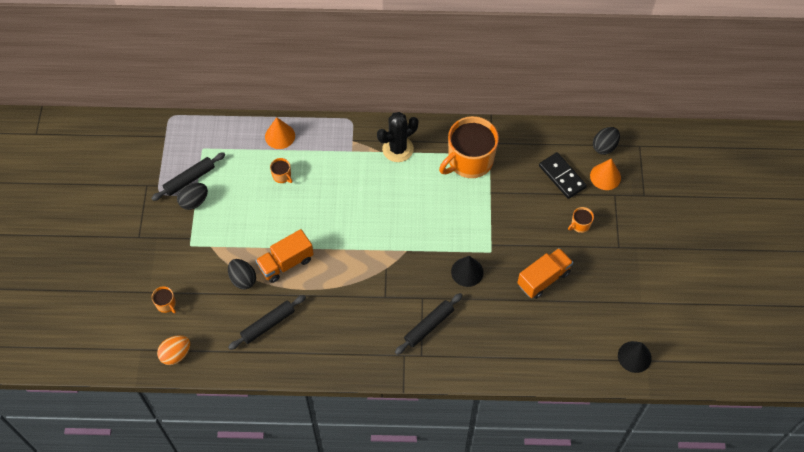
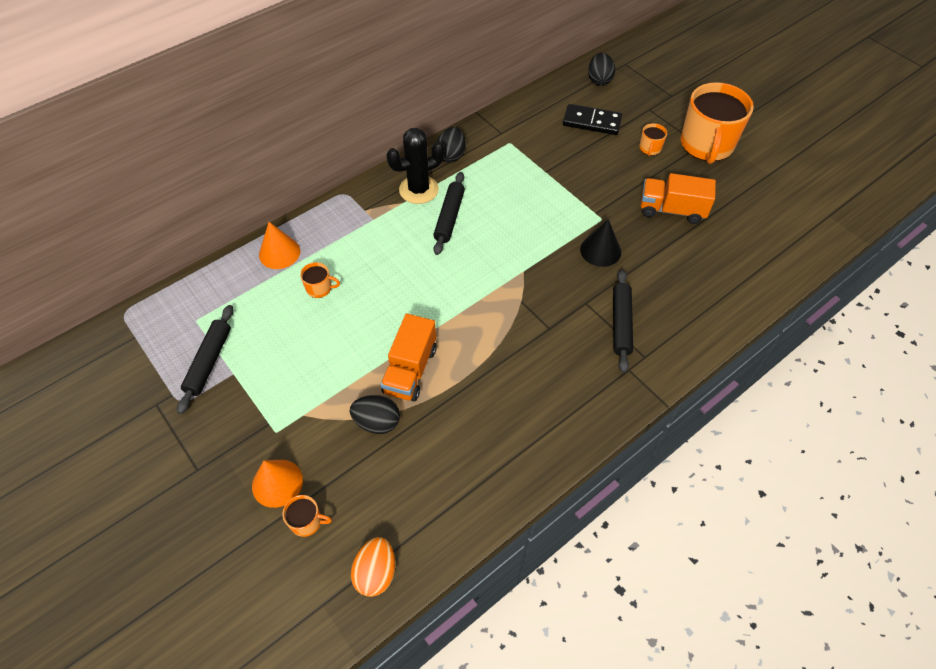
camera: 40 degrees left, 5 degrees down
(194, 201) = (237, 381): black egg -> black egg (451, 155)
(268, 324) = (455, 449): black rolling pin -> black rolling pin (449, 217)
(398, 149) = (418, 190): black cactus -> black cactus turned 45 degrees clockwise
(469, 161) = (498, 158): orange mug -> orange mug (706, 145)
(543, 279) = (671, 210): orange truck -> orange truck turned 90 degrees counterclockwise
(605, 176) = (626, 100): orange cone -> orange cone (277, 483)
(634, 356) = (816, 219): black cone -> none

